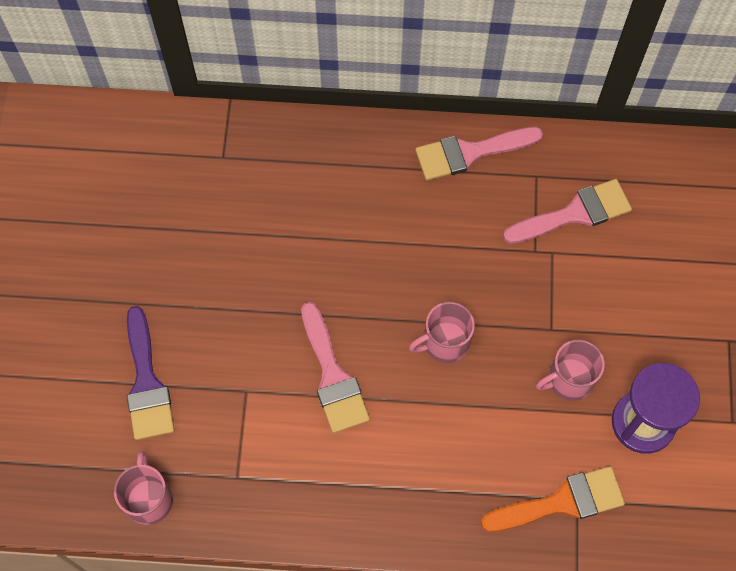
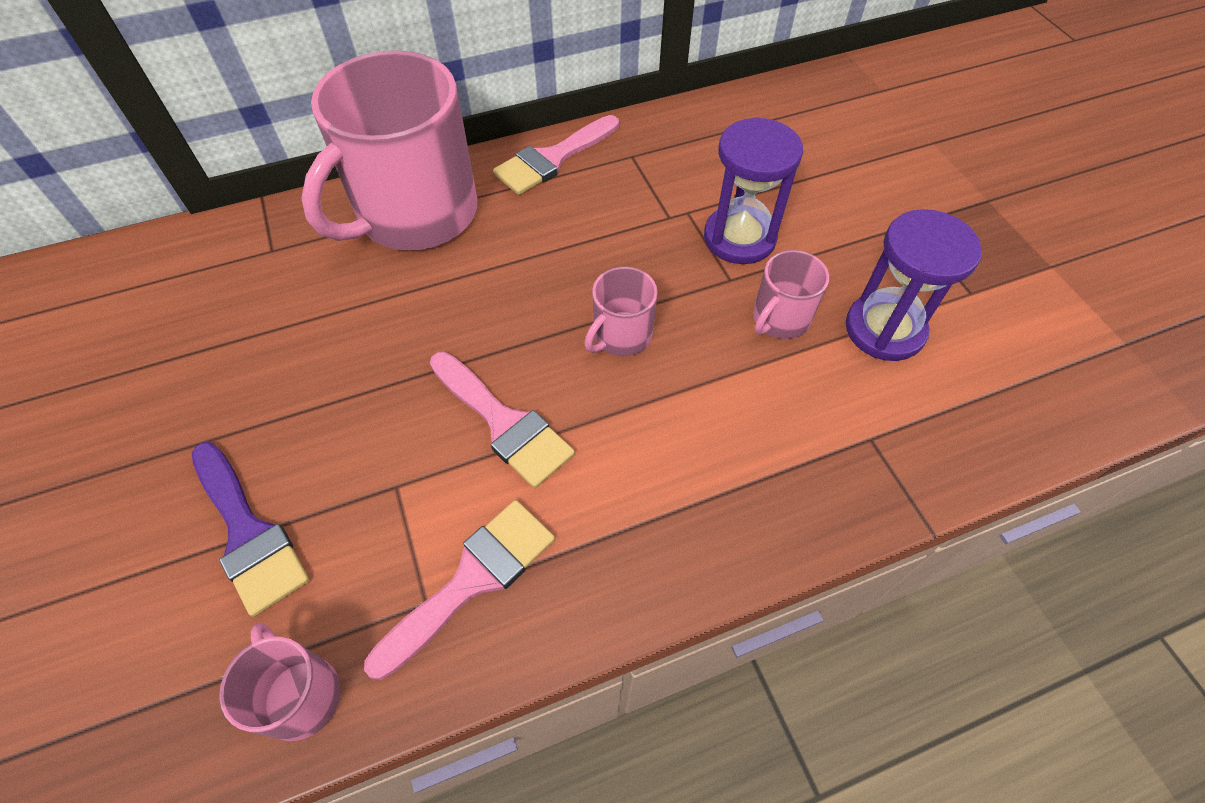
camera: 25 degrees left, 10 degrees down
(340, 166) = (415, 214): none -> pink mug
(562, 501) = (855, 448): orange brush -> none
(575, 213) = (689, 172): pink brush -> pink brush (472, 579)
(580, 295) = (739, 238): none -> purple hourglass

